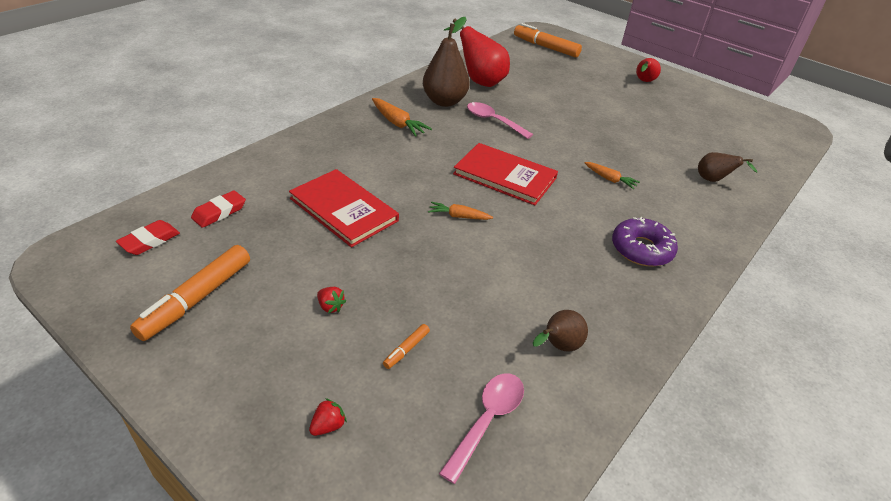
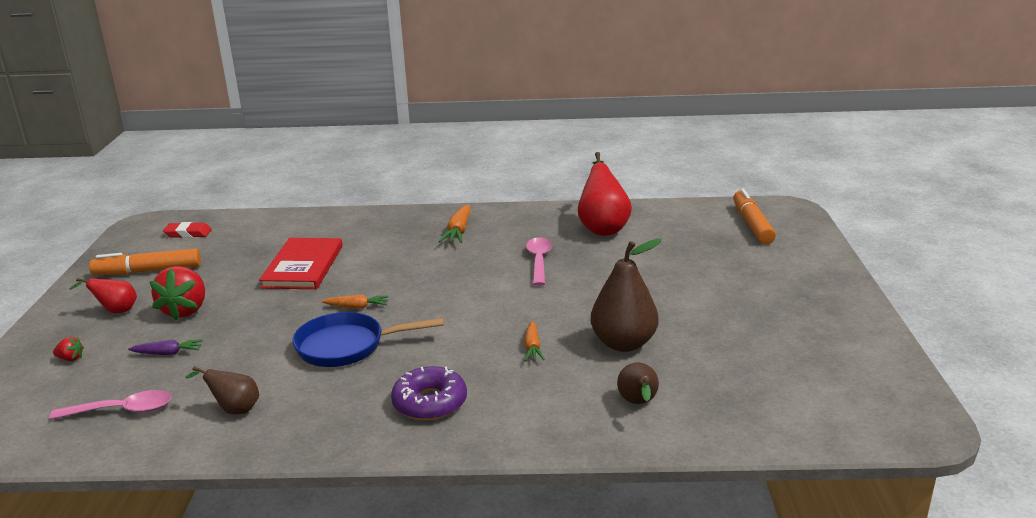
camera: 55 degrees right, 15 degrees down
(219, 212) = (244, 235): red eraser -> none
(330, 306) = (185, 310): red strawberry -> red strawberry, size x2.27
(406, 349) = (168, 353): orange marker -> purple carrot
(444, 101) = (532, 231): brown pear -> brown pear (623, 343)
(458, 216) = (357, 307): orange carrot -> orange carrot turned 120 degrees clockwise
(505, 176) = (451, 301): red book -> none
(518, 248) = (347, 346): none -> blue pan
(644, 81) = (797, 295): red pear -> red pear (116, 311)

